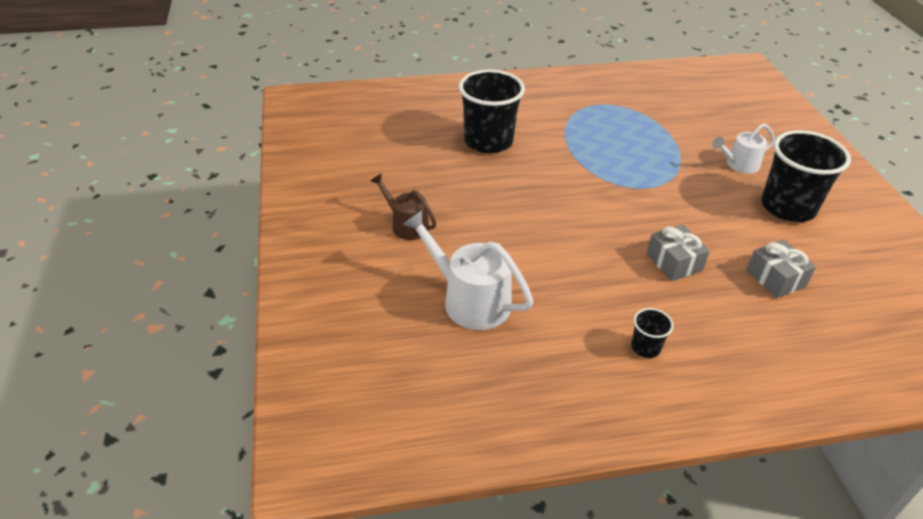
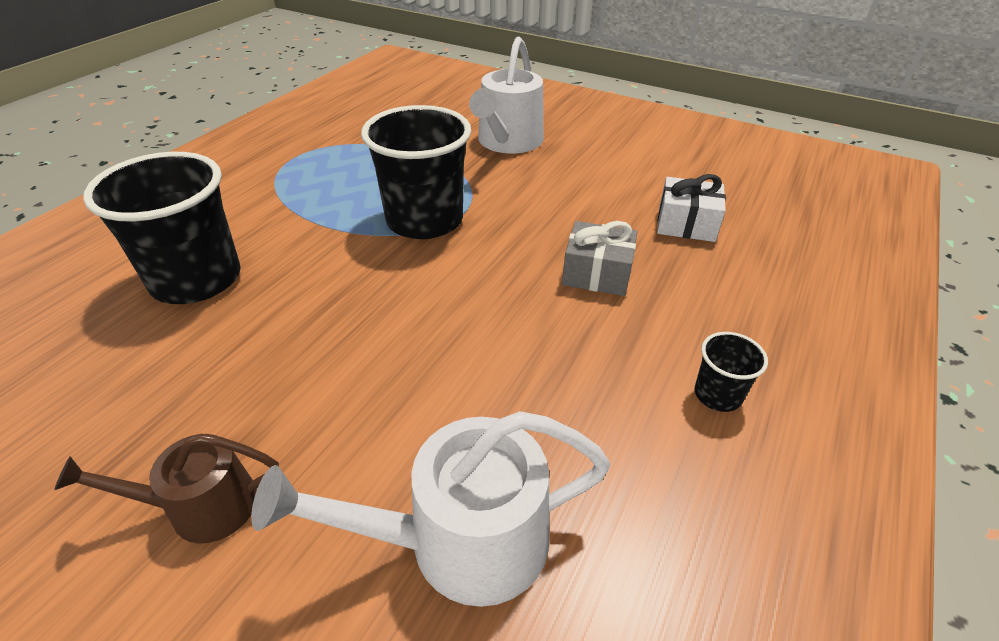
camera: 50 degrees left, 0 degrees up
(739, 164) = (507, 142): white watering can -> white watering can, size x1.61
(775, 278) = (686, 224): grey gift -> white gift
(788, 207) = (597, 155): black cup -> black cup (424, 220)

